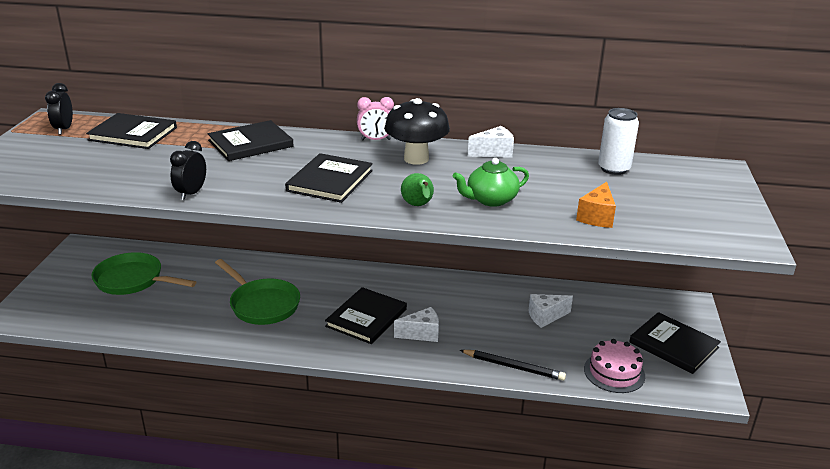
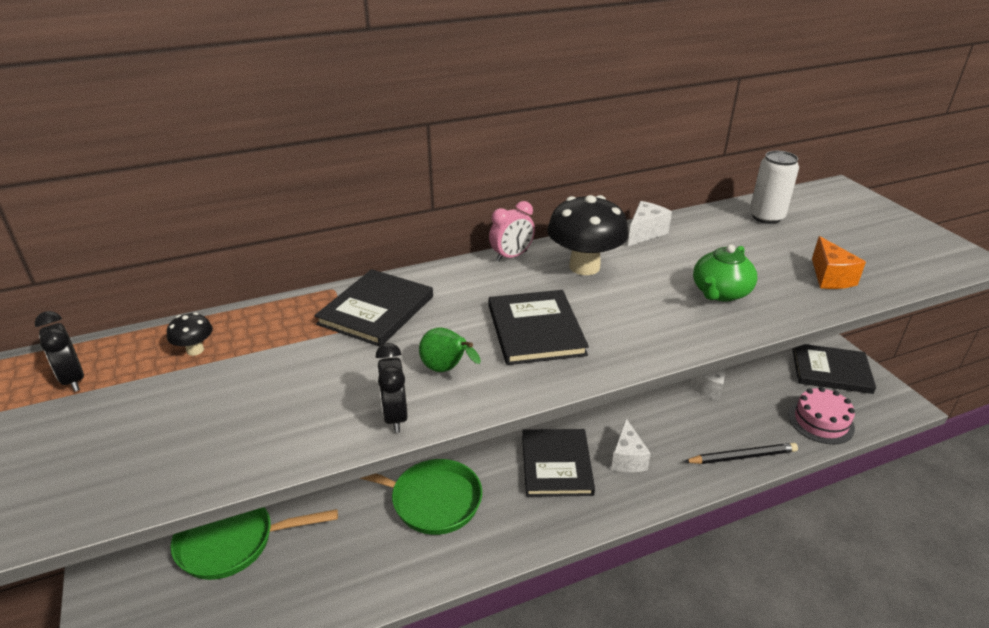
camera: 30 degrees left, 5 degrees up
(133, 134) = (195, 350): black book -> black mushroom
(418, 206) = (667, 328): green pear -> green pear (446, 369)
(421, 334) = (627, 458): white cheese -> white cheese turned 135 degrees clockwise

